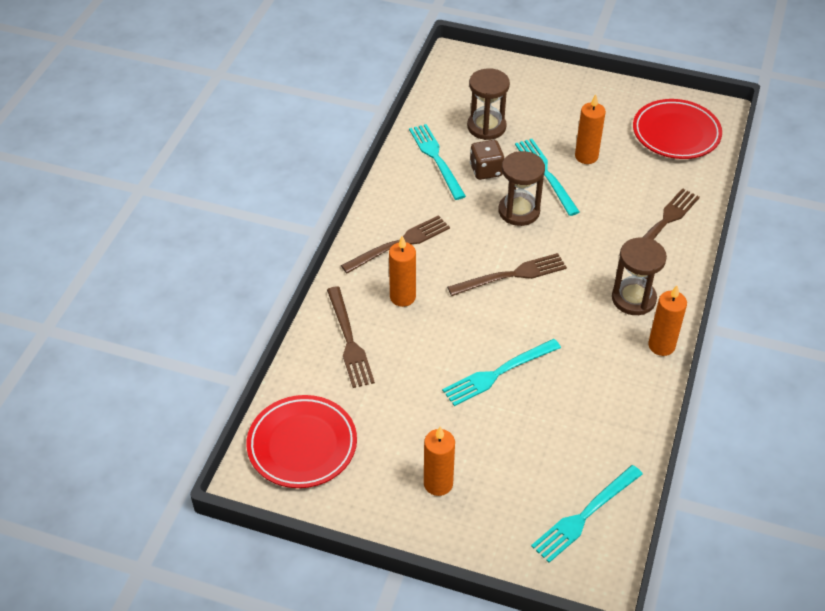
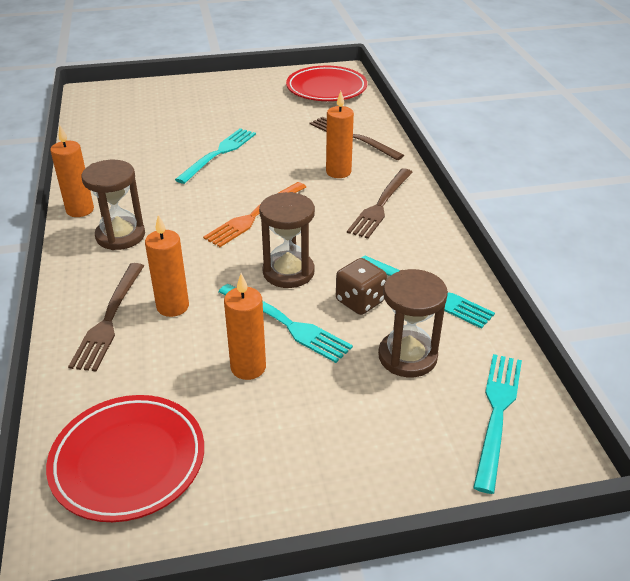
camera: 150 degrees right, 10 degrees down
(438, 483) = (222, 98): orange candle -> orange candle (173, 306)
(511, 275) = (254, 216): brown fork -> orange fork
(585, 515) = (111, 111): turquoise fork -> turquoise fork (497, 414)

